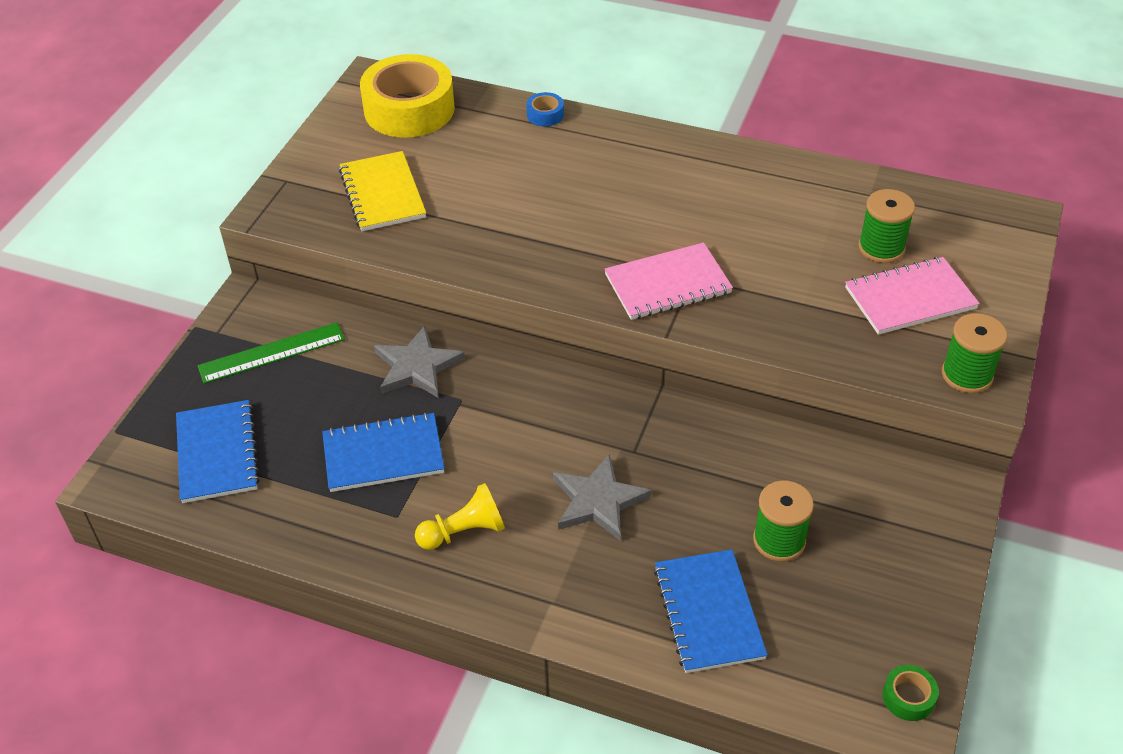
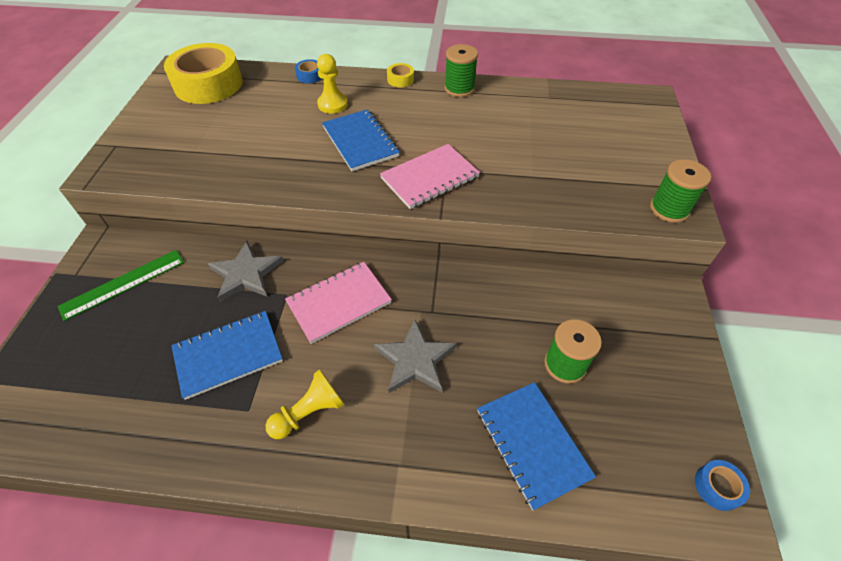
camera: 15 degrees left, 5 degrees up
(217, 453) = (78, 383): blue notebook -> blue notebook (360, 141)
(382, 194) = (195, 144): yellow notebook -> none
(567, 162) = (332, 104): none -> yellow pawn
(668, 138) = (400, 79): none -> yellow tape
(881, 248) = (571, 130): green spool -> green spool (459, 89)
(908, 697) = (717, 487): green tape -> blue tape
(910, 298) = (605, 161): pink notebook -> pink notebook (339, 302)

